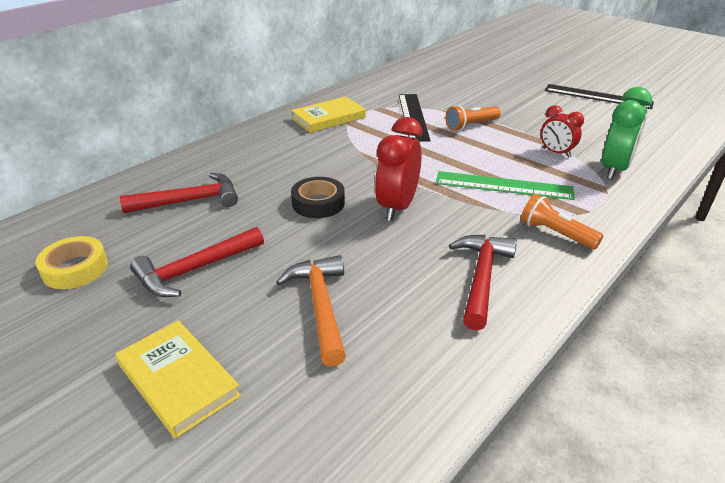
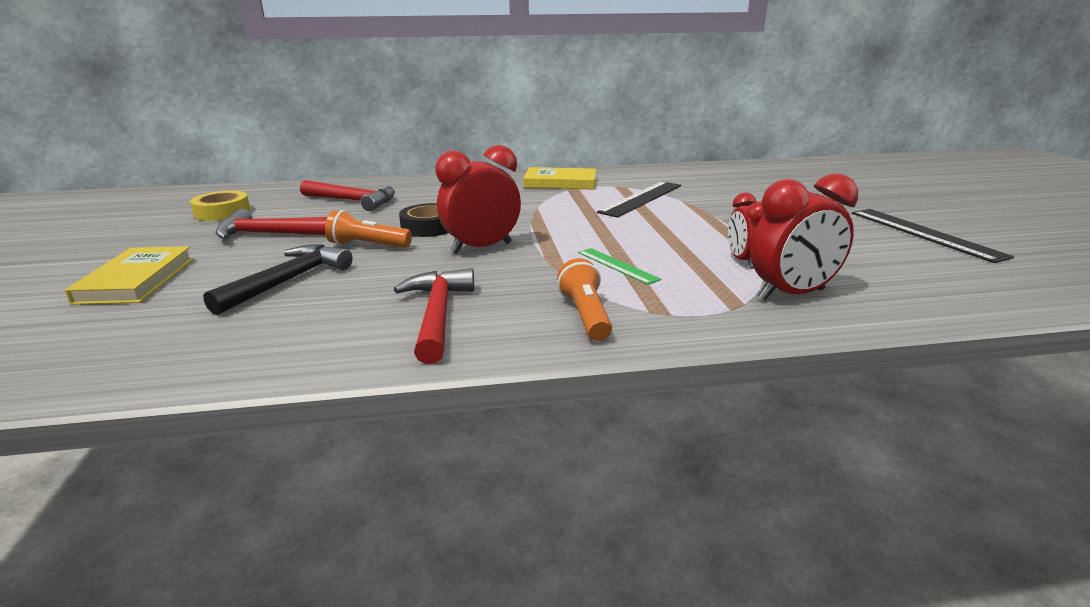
camera: 40 degrees right, 10 degrees down
(320, 306) = (288, 281): orange hammer -> black hammer
(470, 125) = (688, 217): orange flashlight -> orange flashlight (367, 245)
(481, 277) = (437, 315): red hammer -> red hammer turned 60 degrees counterclockwise
(503, 185) = (617, 265): green ruler -> green ruler, size x0.58
(614, 169) = (791, 294): green clock -> red clock

